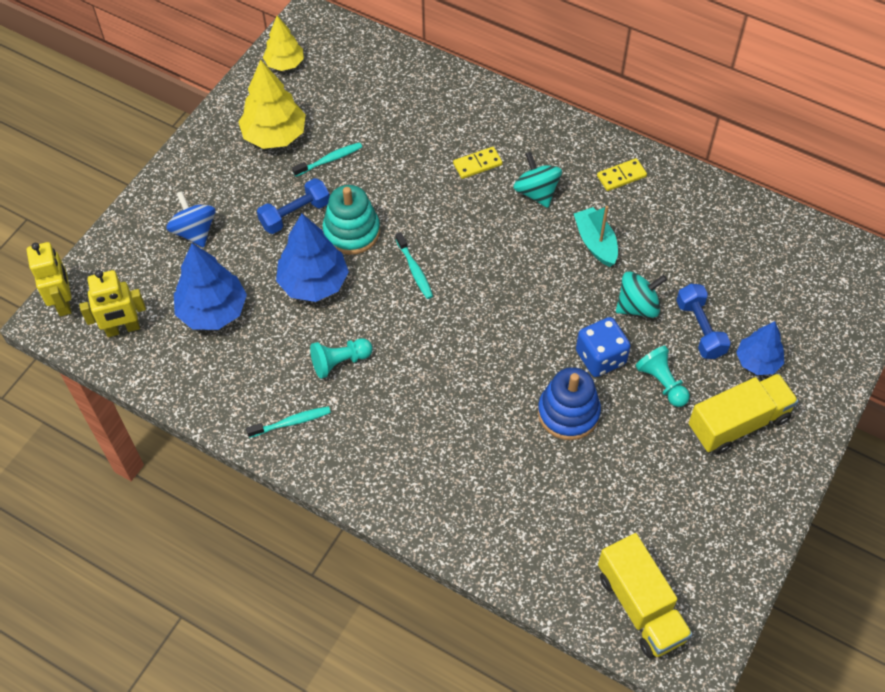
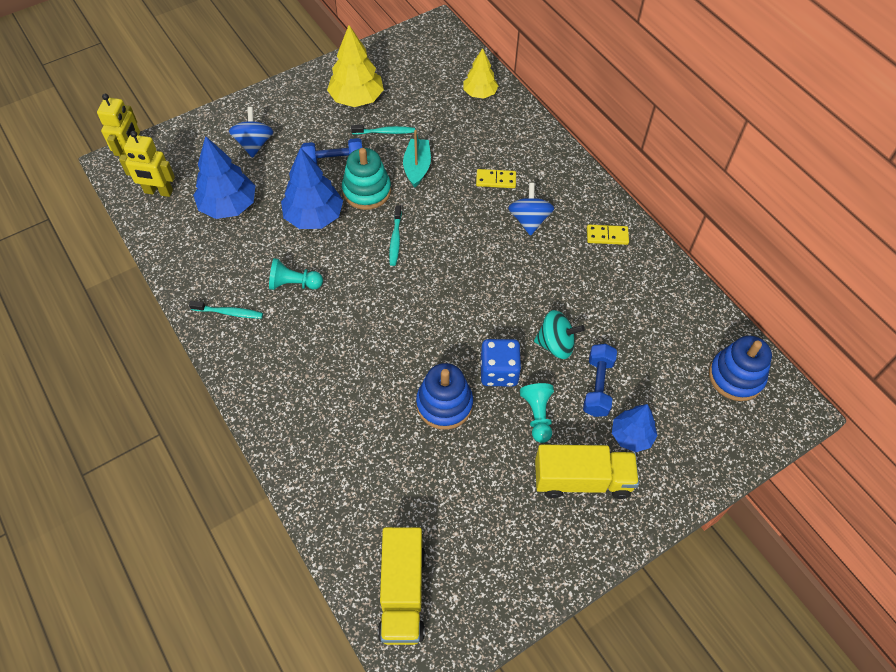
camera: 25 degrees right, 0 degrees up
(285, 63) = (398, 51): yellow tree -> yellow tree (480, 93)
(536, 192) = (529, 220): turquoise spinning top -> blue spinning top
(595, 242) = (552, 279): turquoise boat -> turquoise boat (417, 167)
(817, 262) = (736, 377): none -> blue stacking toy

